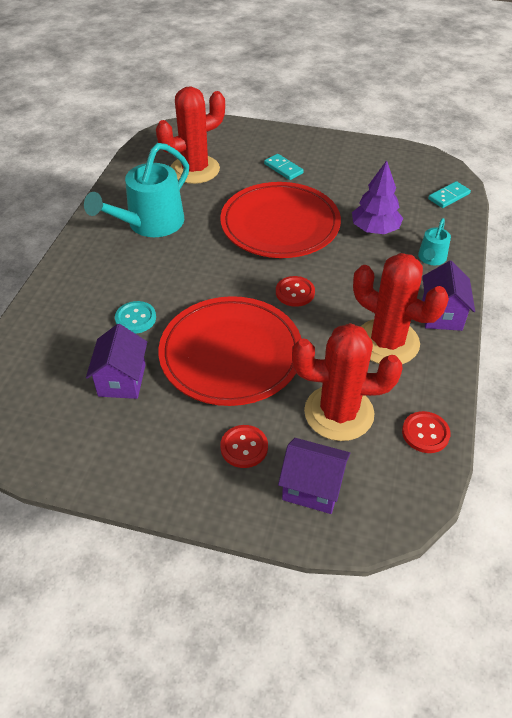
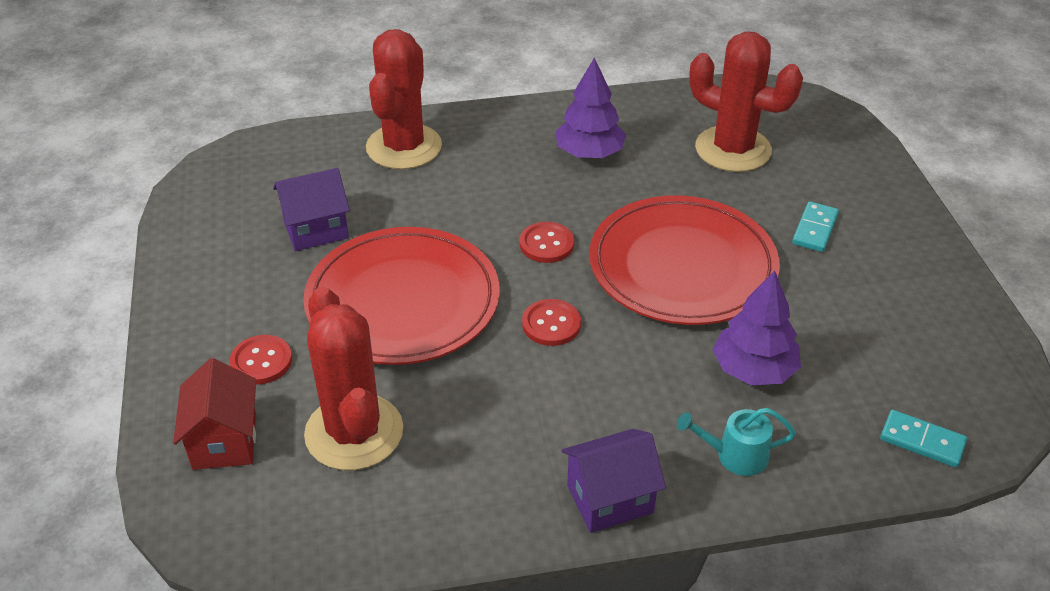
camera: 65 degrees right, 5 degrees down
(135, 318) = (416, 204): turquoise button -> none
(150, 224) = (589, 153): turquoise watering can -> purple tree
(312, 488) = (224, 441): purple house -> red house
(387, 342) = (512, 448): red cactus -> red cactus (404, 147)
(425, 433) = (359, 534): red button -> red button (546, 244)

